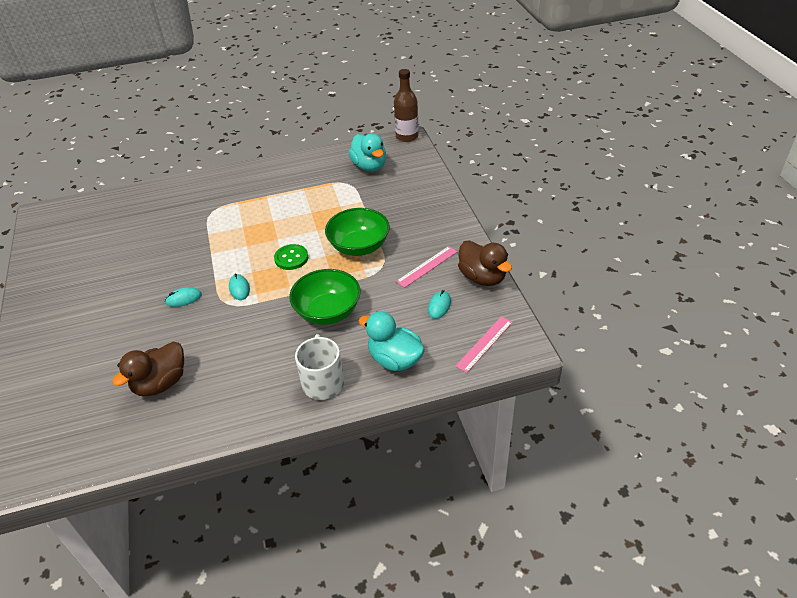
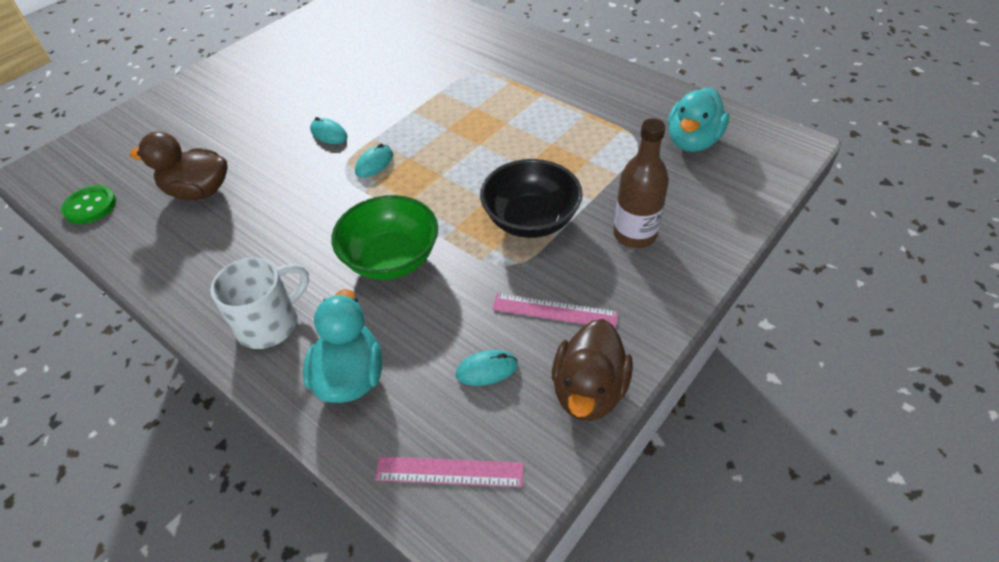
camera: 55 degrees right, 5 degrees up
(291, 258) = (457, 174): green button -> green button (90, 206)
(359, 246) = (531, 220): green bowl -> black bowl
(407, 136) = (796, 140): brown bottle -> brown bottle (634, 234)

